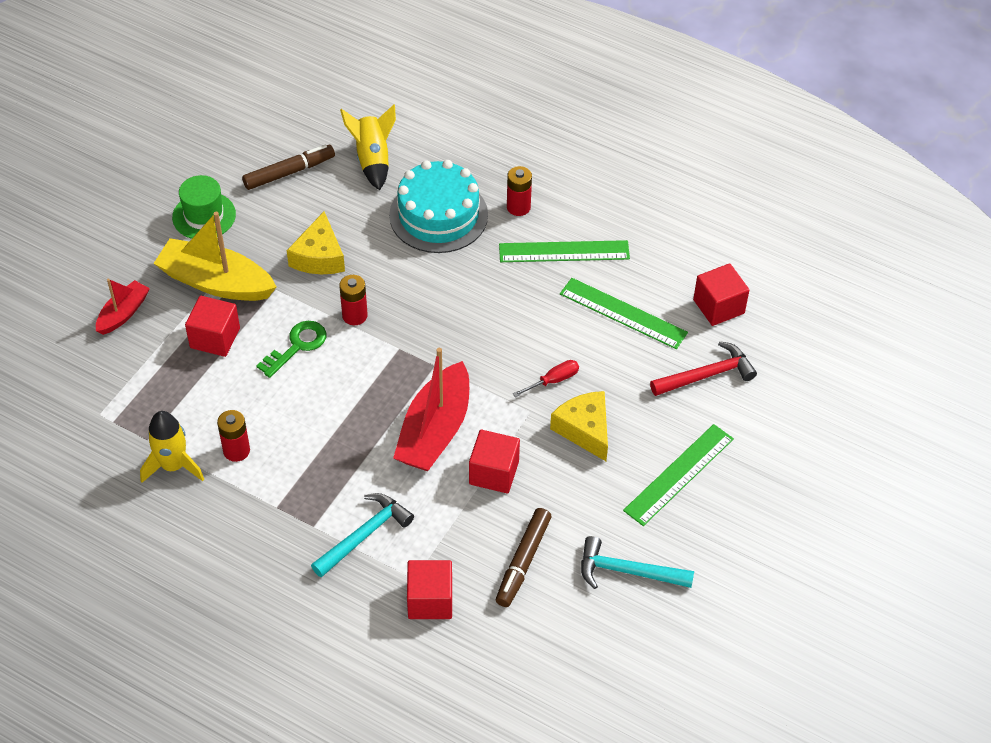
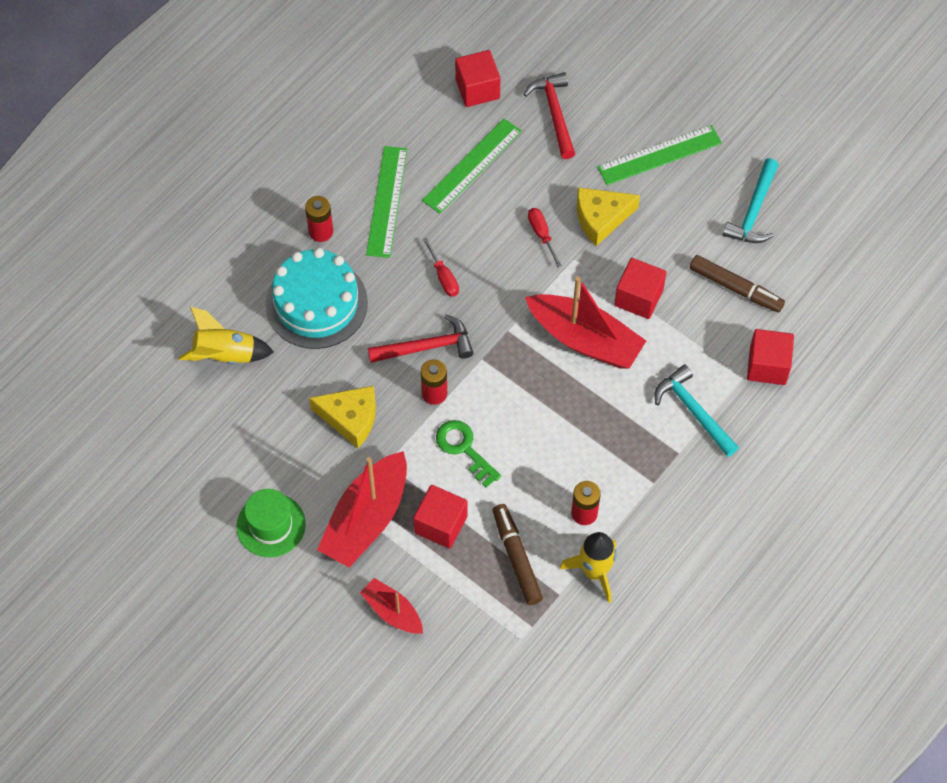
camera: 80 degrees left, 10 degrees up
(216, 282) = (366, 519): yellow boat -> red boat
(289, 172) = (226, 437): brown marker -> brown marker (516, 557)
(405, 303) = (427, 347): none -> red hammer
(486, 306) = (443, 277): none -> red screwdriver
(679, 474) = (659, 155): green ruler -> green ruler turned 75 degrees counterclockwise

